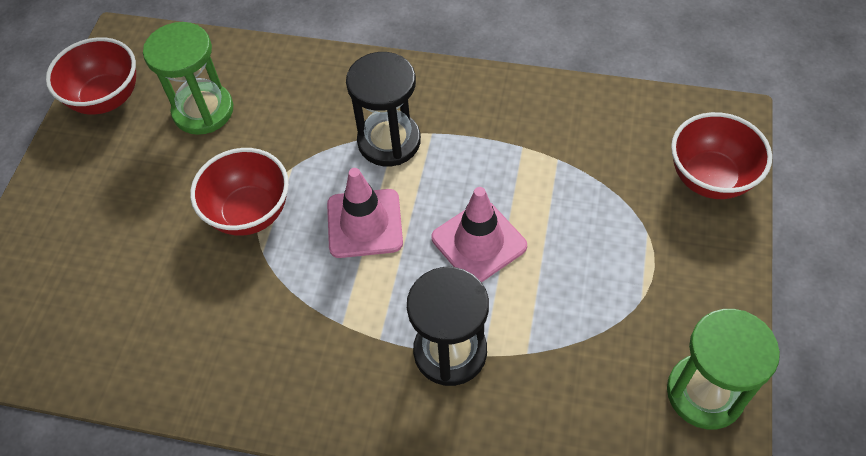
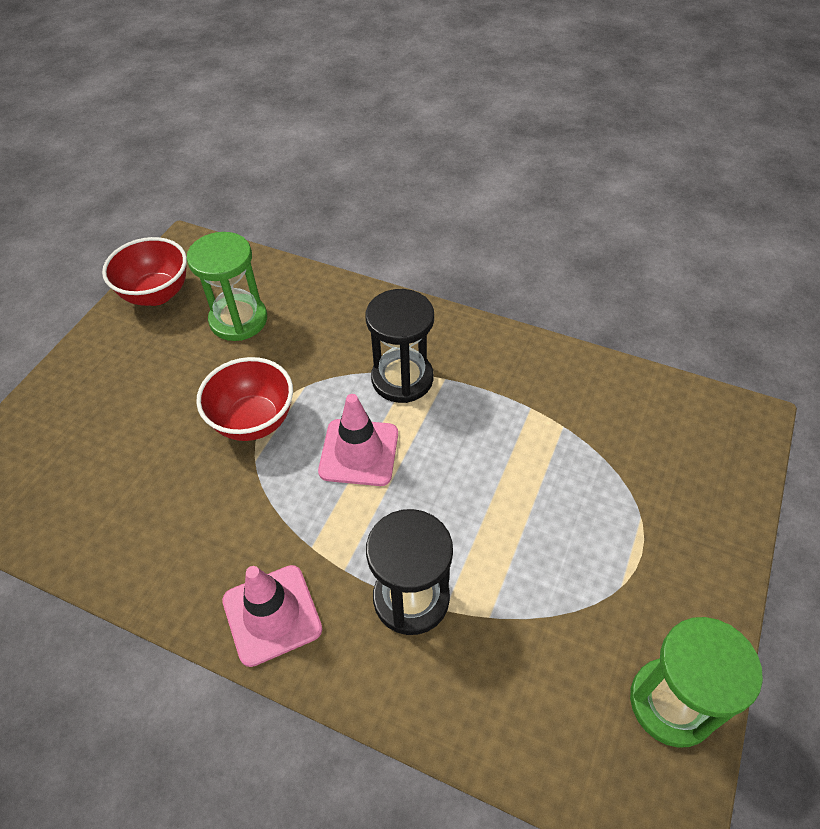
camera: 10 degrees right, 5 degrees down
(479, 242) = (466, 493): pink traffic cone -> pink traffic cone (272, 615)
(710, 178) = (717, 475): red bowl -> none

